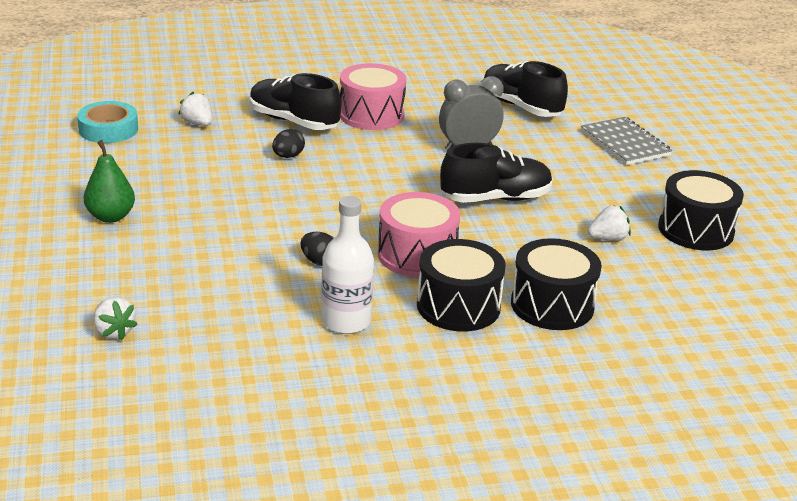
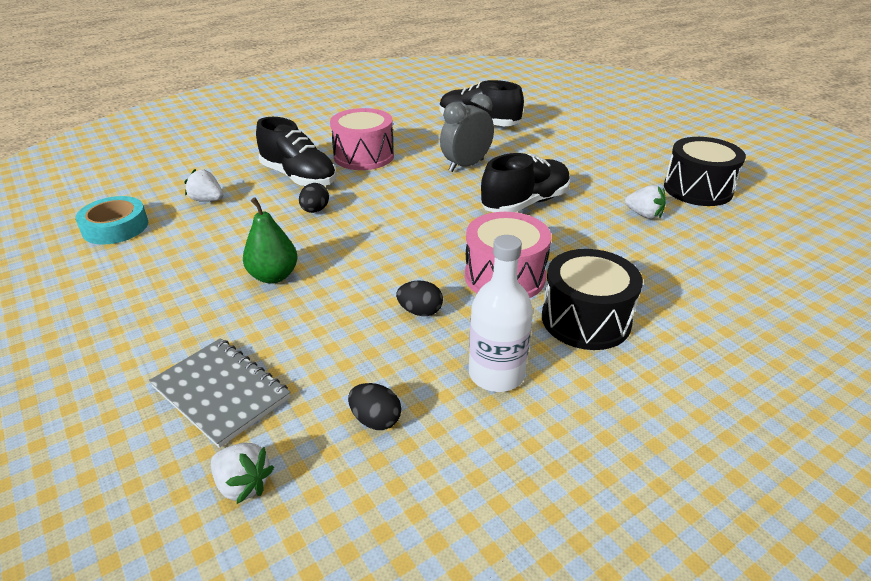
camera: 20 degrees left, 5 degrees up
(111, 216) = (164, 325): green pear -> green pear (274, 276)
(229, 323) = (375, 420): none -> black egg
(293, 121) = (299, 177): black shoe -> black shoe turned 150 degrees counterclockwise
(552, 305) = (662, 292): black drum -> none
(608, 239) = (644, 215): white strawberry -> white strawberry turned 75 degrees clockwise
(625, 143) = (579, 134): grey notebook -> grey notebook (221, 392)

